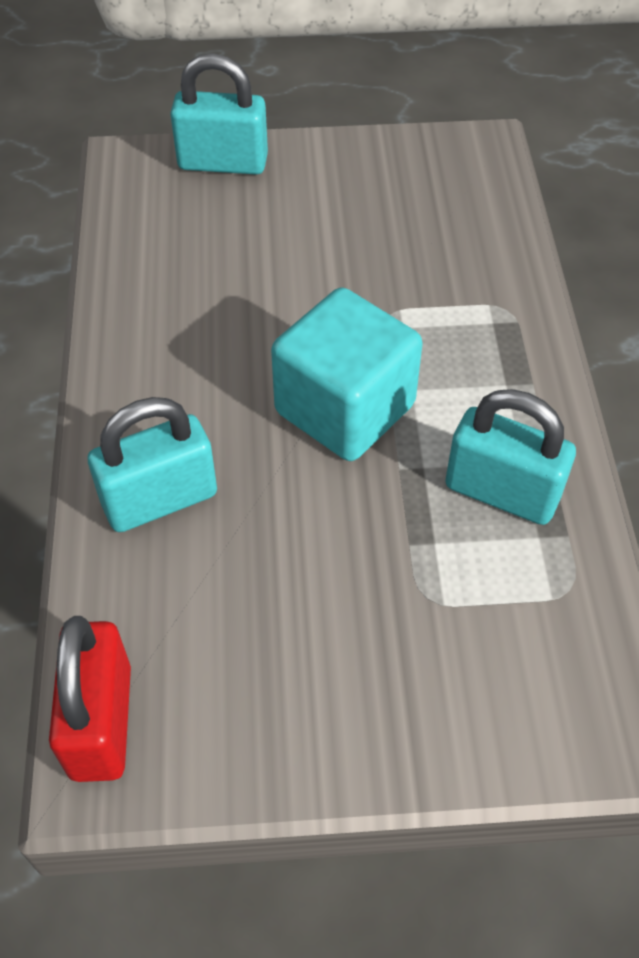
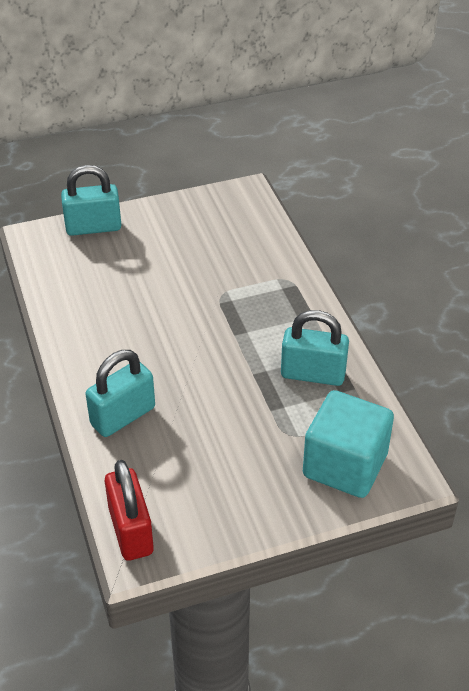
camera: 15 degrees left, 10 degrees down
(345, 408) = (212, 349): turquoise cube -> turquoise cube (345, 465)

